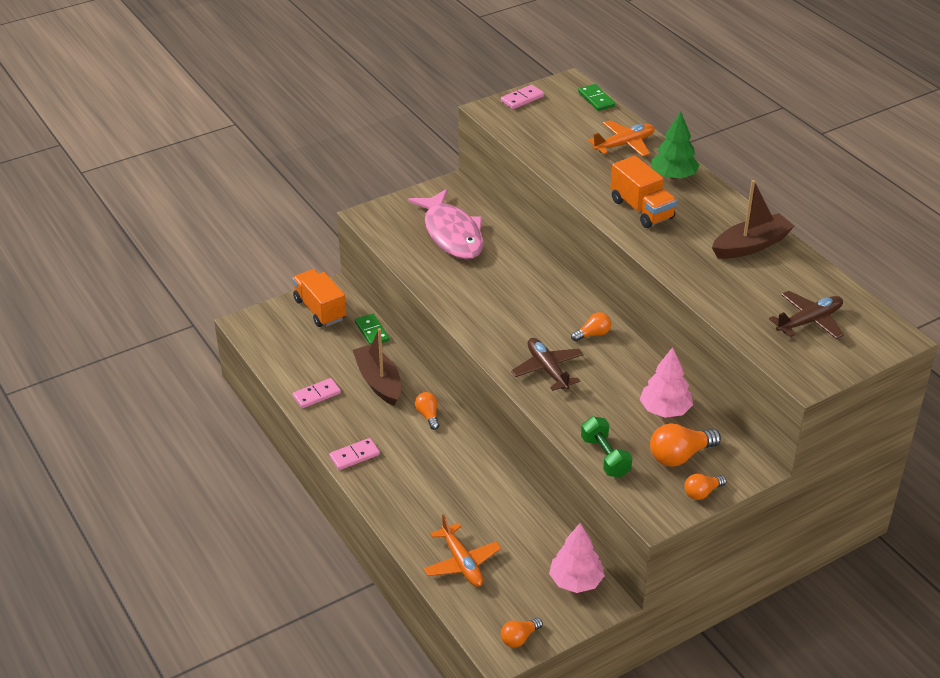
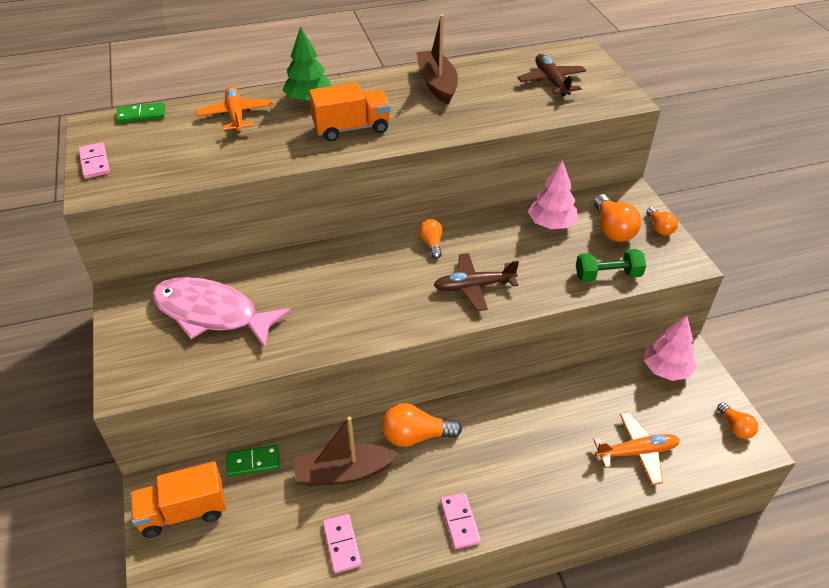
camera: 75 degrees left, 5 degrees up
(428, 415) = (416, 436): orange light bulb -> orange light bulb, size x1.67
(452, 234) = (212, 314): pink fish -> pink fish turned 150 degrees counterclockwise

